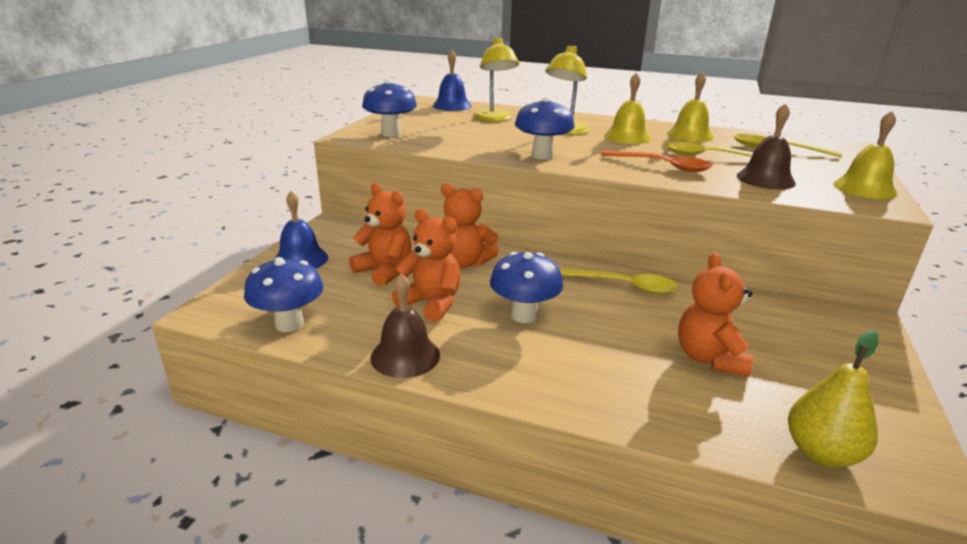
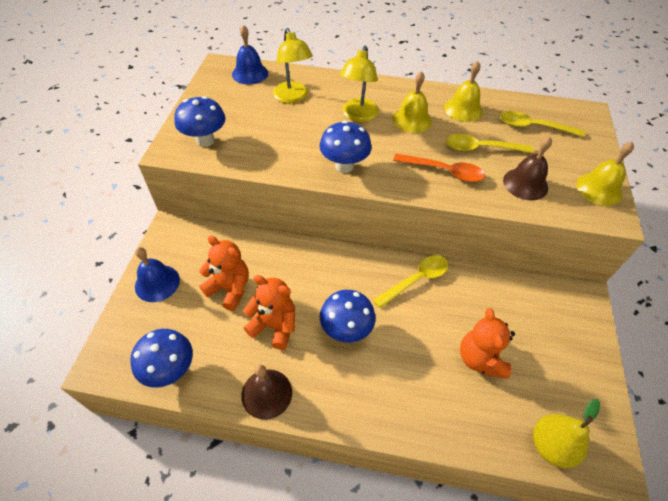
camera: 10 degrees left, 25 degrees up
(465, 262) = (291, 267): orange teddy bear -> none
(624, 286) = (416, 280): yellow spoon -> yellow spoon turned 45 degrees counterclockwise

